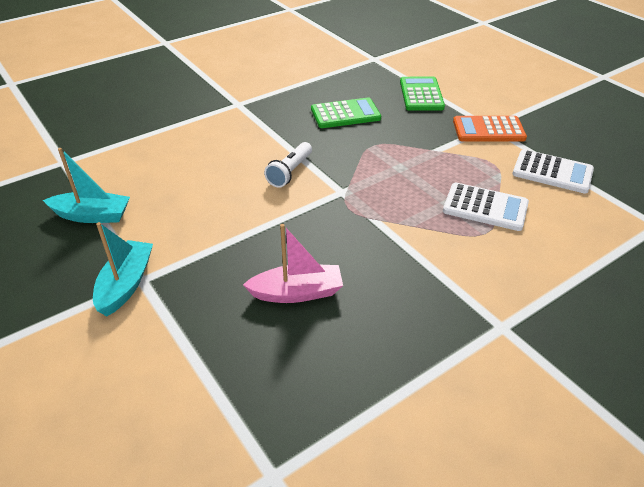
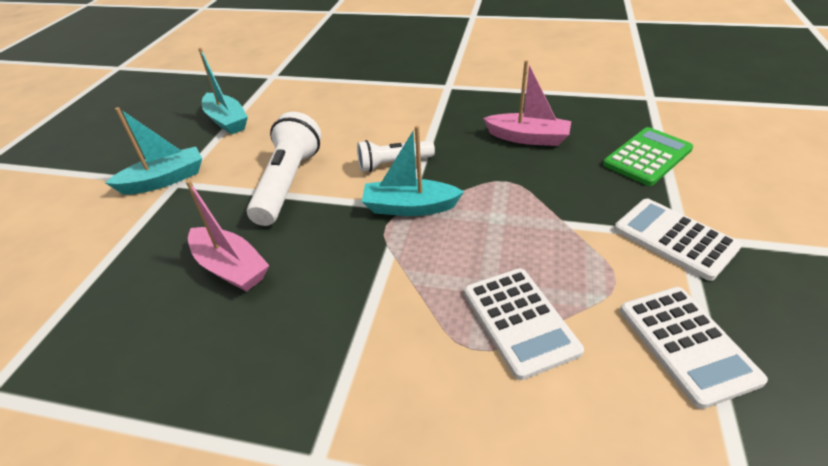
camera: 50 degrees right, 0 degrees up
(238, 225) = (288, 183): none -> white flashlight
(345, 114) = (528, 138): green calculator -> pink boat
(345, 190) = (409, 207): none -> turquoise boat
(488, 130) = (674, 238): orange calculator -> white calculator

